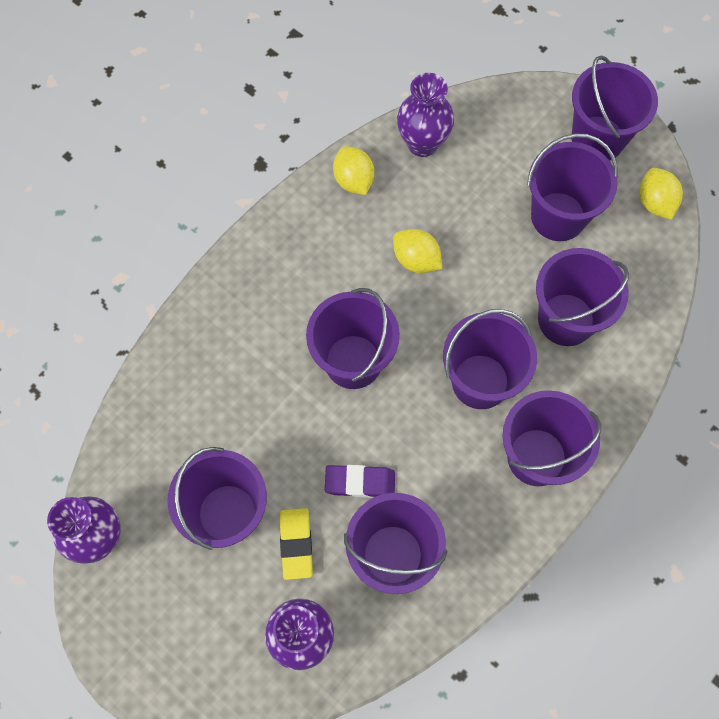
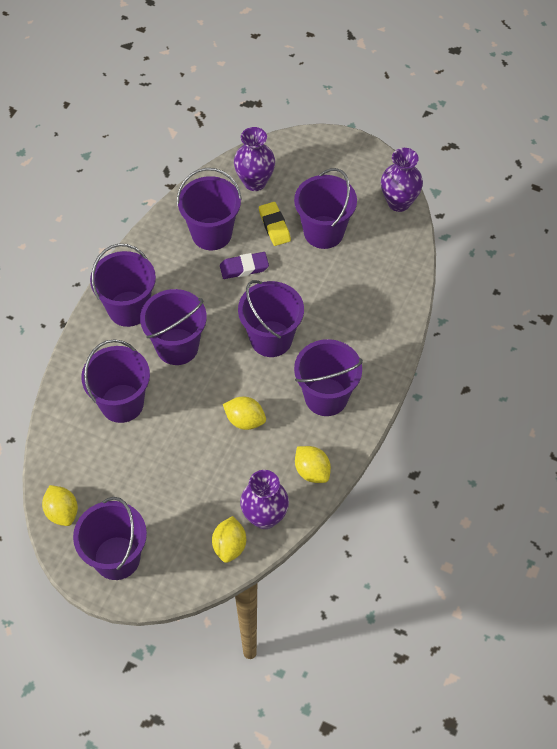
camera: 165 degrees right, 10 degrees down
(469, 122) = (229, 546): none -> yellow lemon
(558, 216) = (140, 481): purple bucket -> purple bucket (326, 397)

